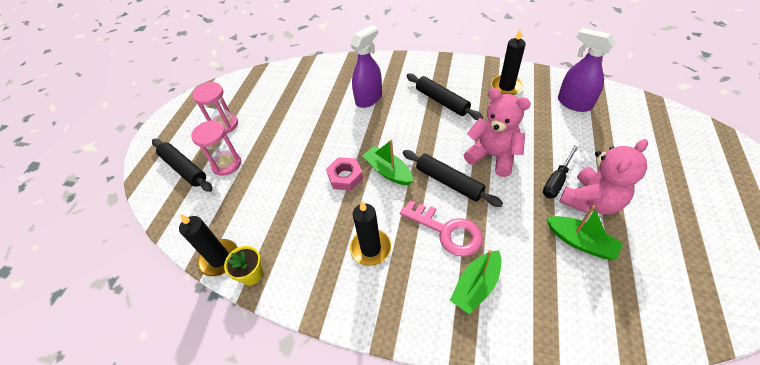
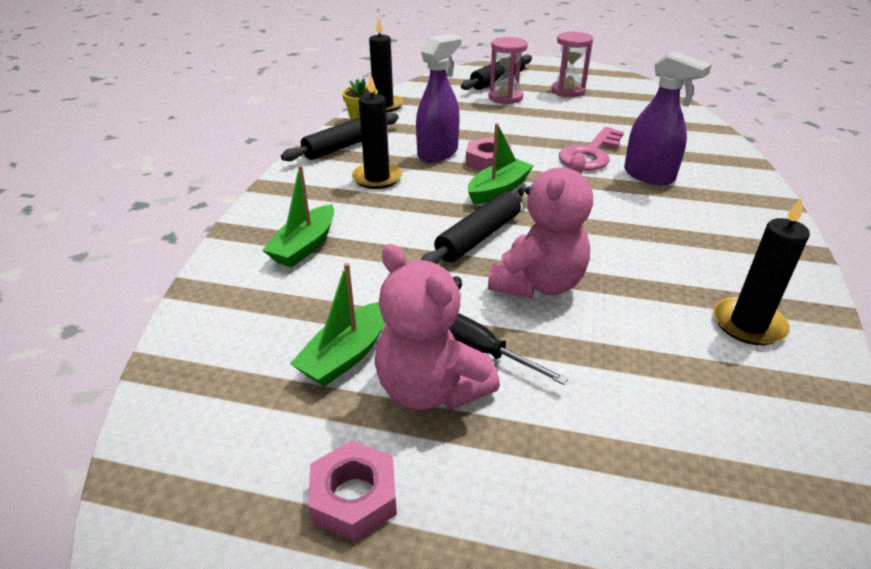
camera: 85 degrees right, 15 degrees down
(442, 101) = (668, 241): black rolling pin -> black rolling pin (344, 146)
(447, 231) = (391, 230): pink key -> pink key (590, 154)
(476, 286) = (304, 246): green boat -> green boat turned 105 degrees counterclockwise
(574, 103) = (732, 428): purple spray bottle -> purple spray bottle (438, 153)
(668, 226) = (354, 497): none -> pink nut

